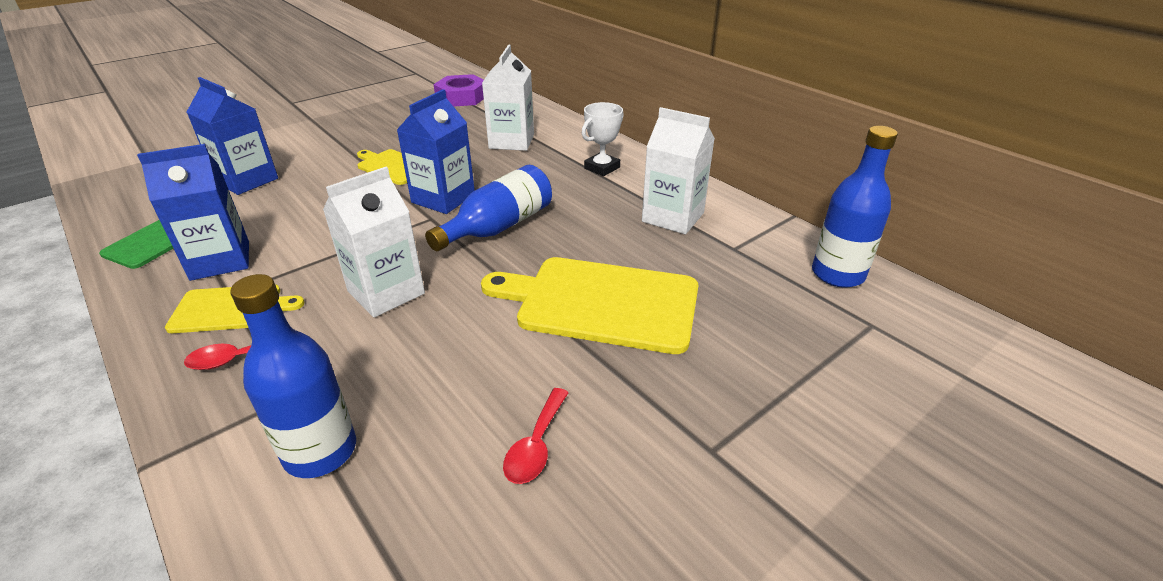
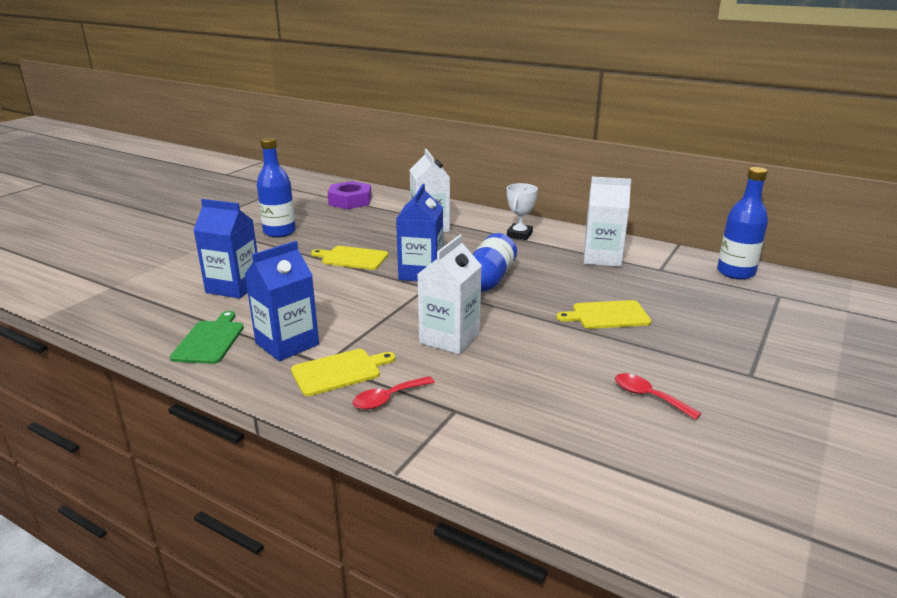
camera: 20 degrees left, 10 degrees down
(320, 451) = (514, 432): blue bottle -> blue bottle (279, 232)
(536, 445) = (648, 396): red spoon -> red spoon turned 135 degrees clockwise
(601, 303) = (607, 315): yellow cutting board -> yellow cutting board, size x0.55

